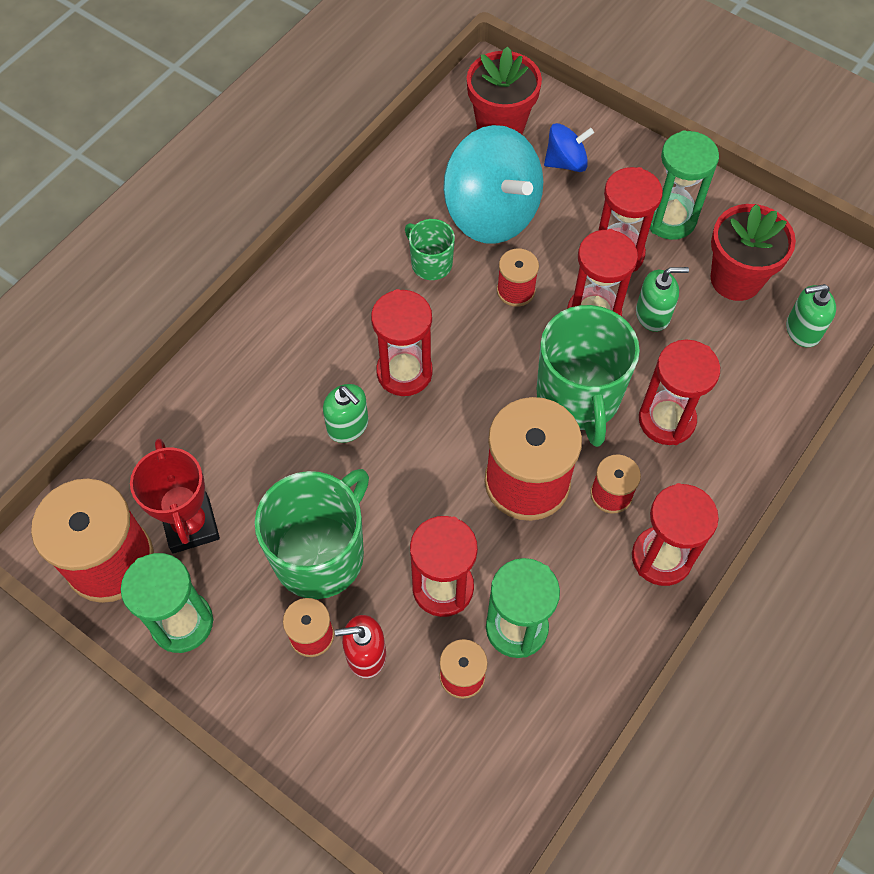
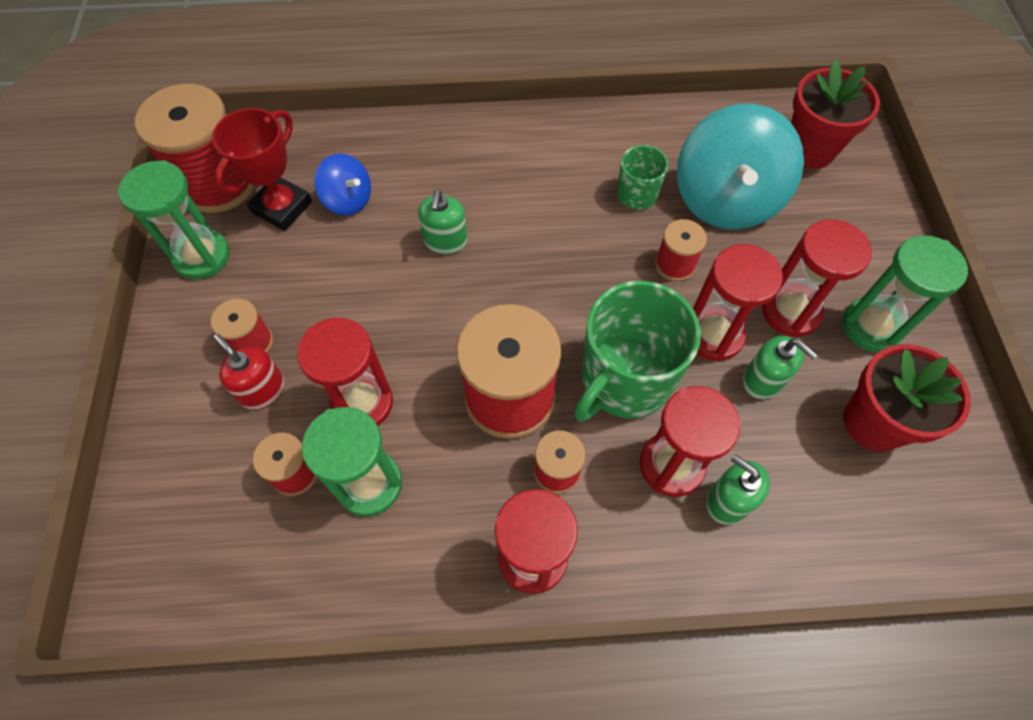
camera: 50 degrees right, 0 degrees up
(320, 554) = (323, 300): green mug -> none
(404, 372) = (525, 244): red hourglass -> none
(566, 162) = (832, 214): blue spinning top -> blue spinning top (348, 200)
(802, 330) = (887, 520): green soap dispenser -> green soap dispenser (727, 501)

